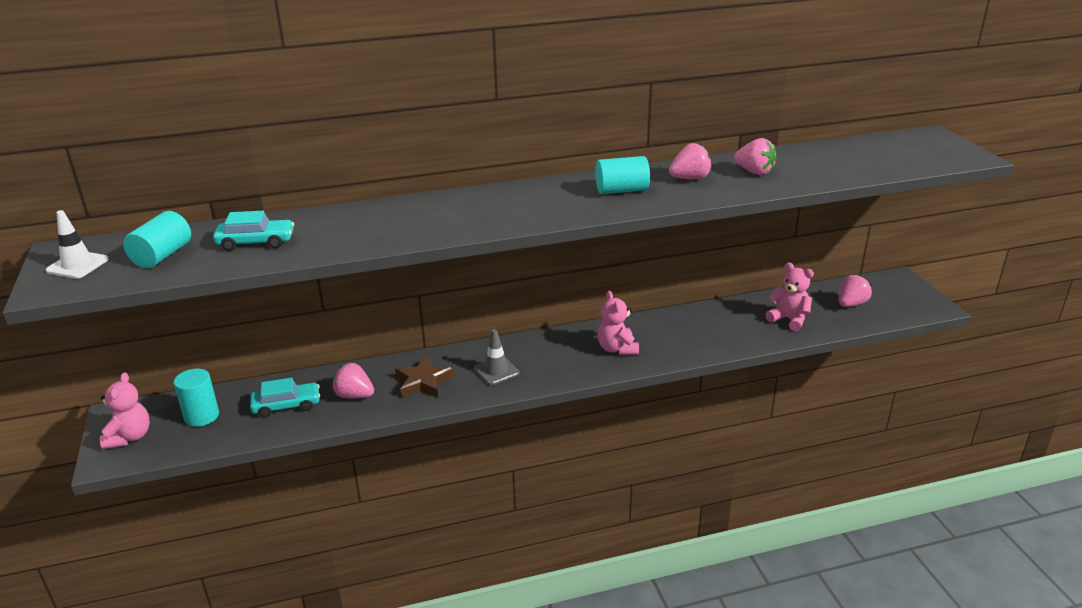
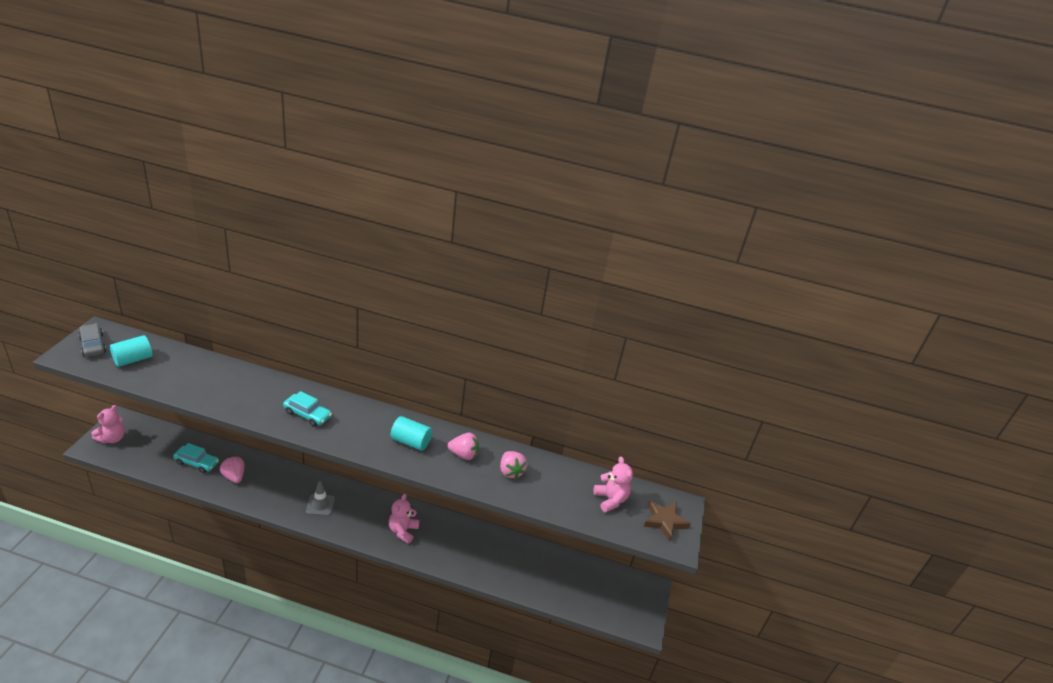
camera: 25 degrees right, 5 degrees up
(77, 265) = (93, 345): white traffic cone -> grey car
(201, 416) = (154, 445): turquoise cylinder -> none
(256, 242) = (182, 374): turquoise car -> turquoise car (307, 414)
(423, 382) = (276, 489): brown star -> brown star (664, 521)
(789, 319) = (532, 574): pink teddy bear -> pink teddy bear (610, 500)
(851, 304) = (589, 587): pink strawberry -> none

